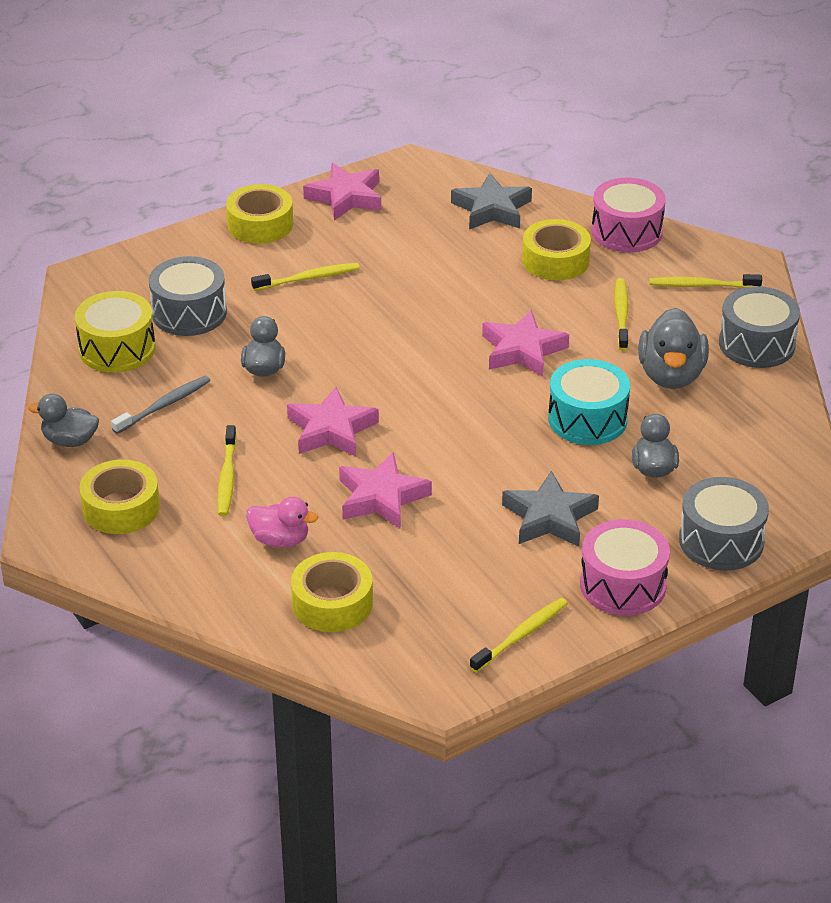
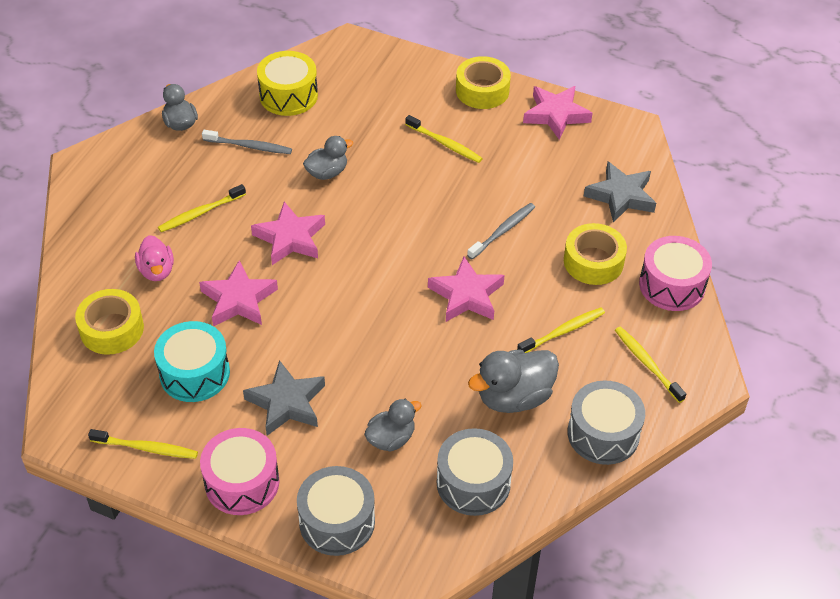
camera: 55 degrees right, 10 degrees up
(121, 508) = (133, 180): yellow tape -> none
(189, 313) = (354, 108): grey drum -> grey drum (473, 483)
(463, 294) = (503, 231): none -> grey toothbrush
(587, 419) = (417, 371): turquoise drum -> turquoise drum (194, 373)

